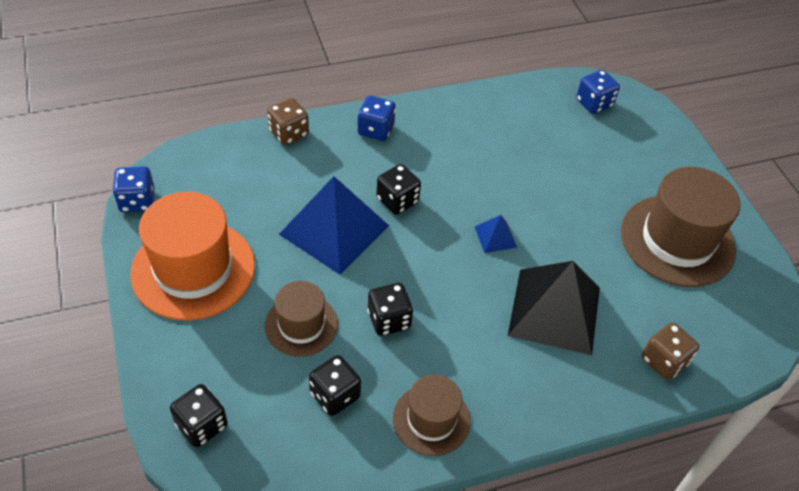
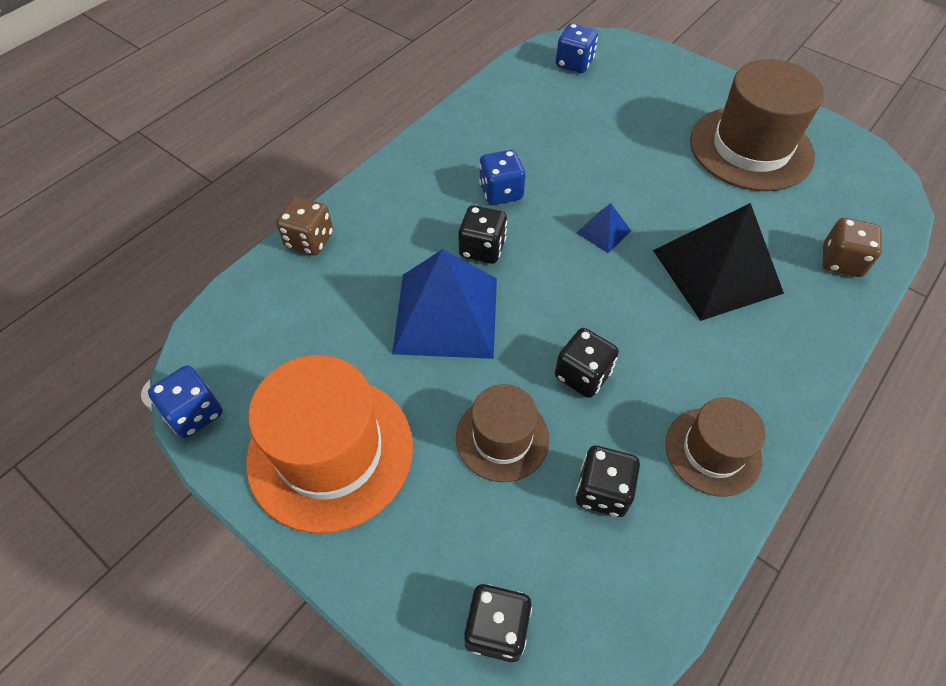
camera: 30 degrees left, 5 degrees up
(375, 130) = (398, 189): blue dice -> blue dice (501, 192)

